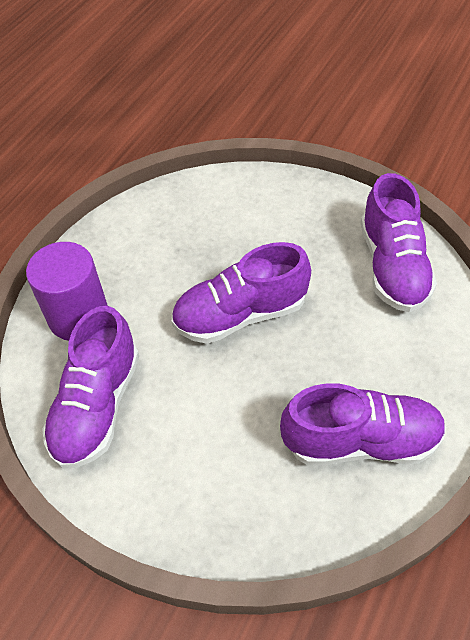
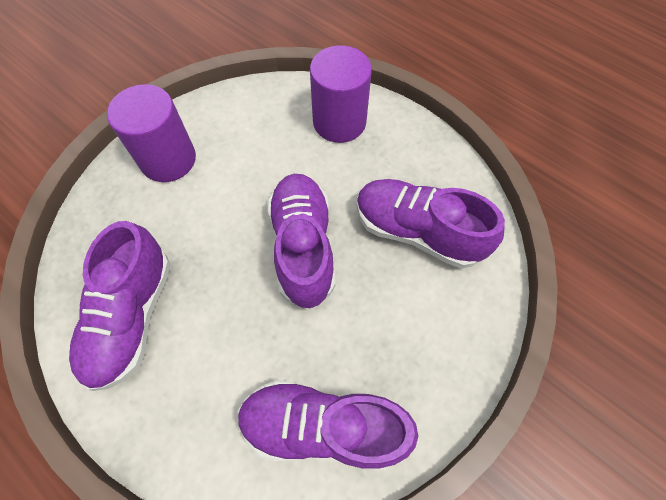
camera: 100 degrees right, 10 degrees up
(97, 406) = (247, 127): purple shoe -> purple shoe (417, 232)
(159, 479) = (168, 159): none -> purple cylinder

